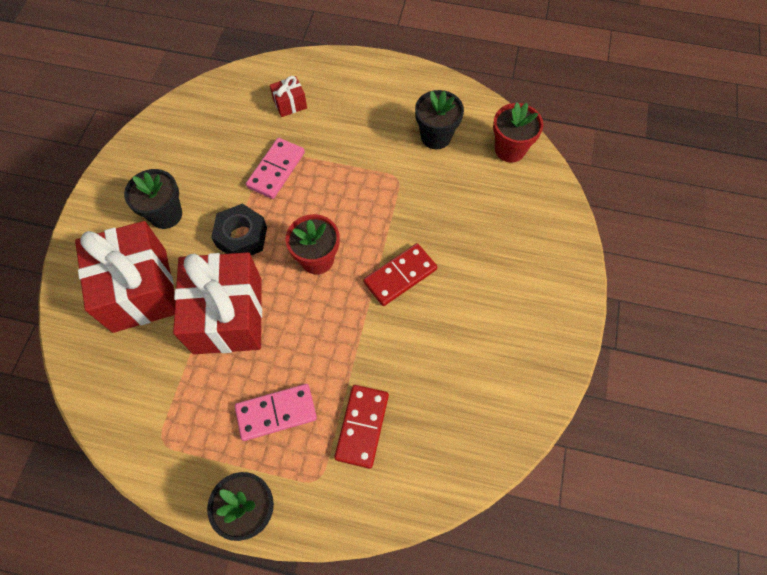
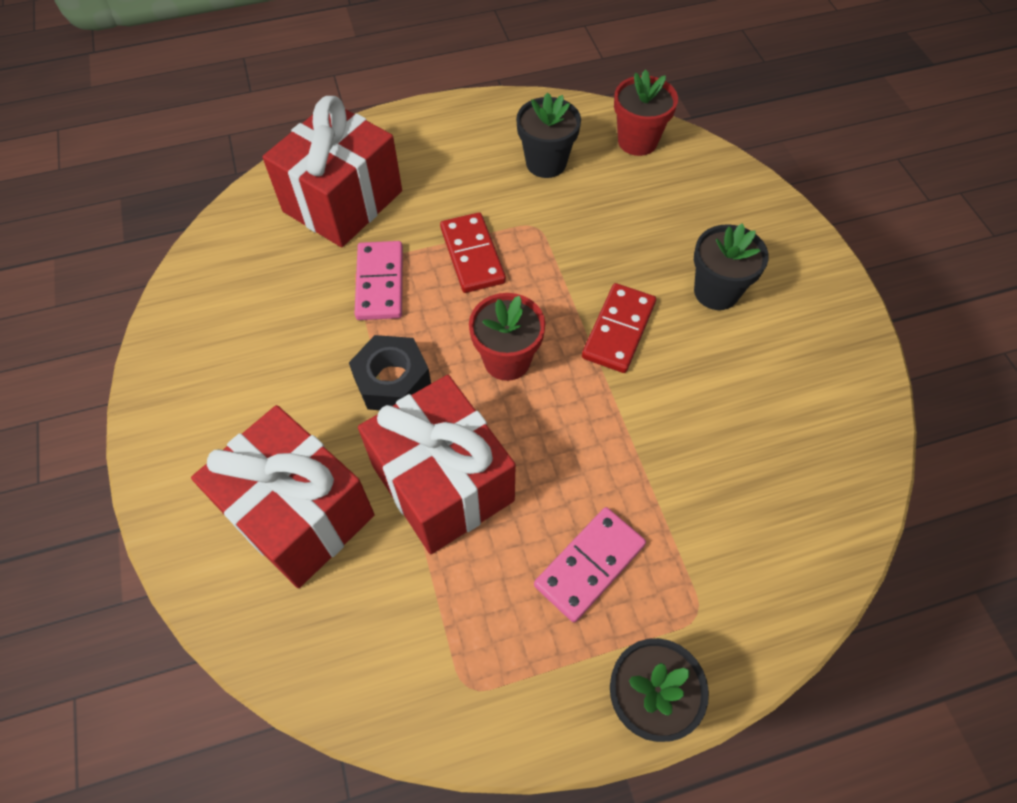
camera: 30 degrees left, 5 degrees down
(166, 214) = (269, 403): black flower pot -> black flower pot (716, 292)
(290, 104) = (343, 201): red gift -> red gift, size x2.36
(362, 426) = (702, 521): red domino -> red domino (472, 255)

